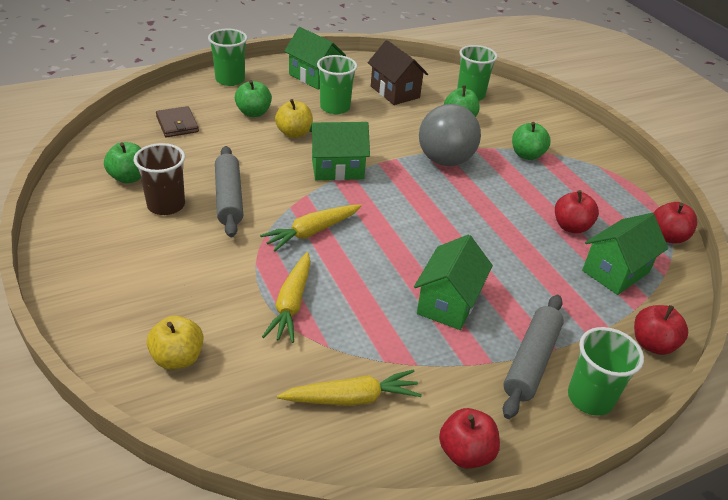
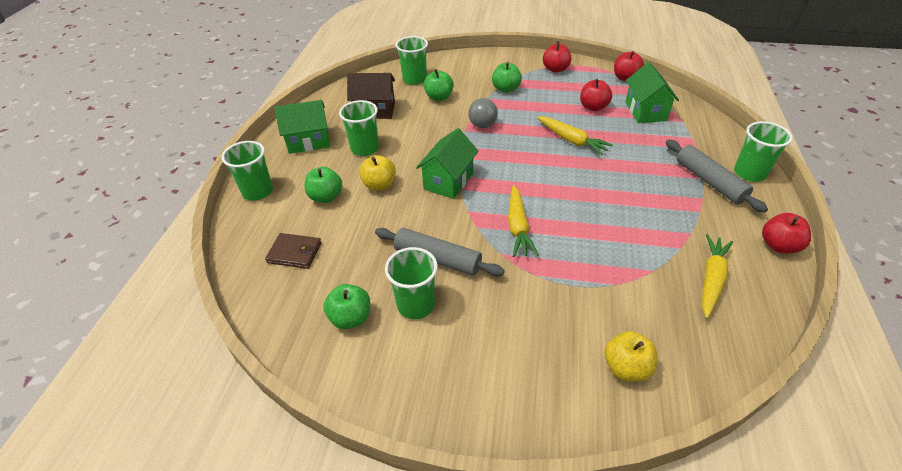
camera: 50 degrees left, 5 degrees up
(166, 205) = (416, 305): brown cup -> green cup
(291, 304) = (596, 272): yellow carrot -> yellow carrot (571, 140)
(445, 160) = (482, 125): grey ball -> grey ball, size x0.58
(448, 303) = (637, 192): green house -> none
(652, 344) = (714, 129): red apple -> red apple (555, 69)

